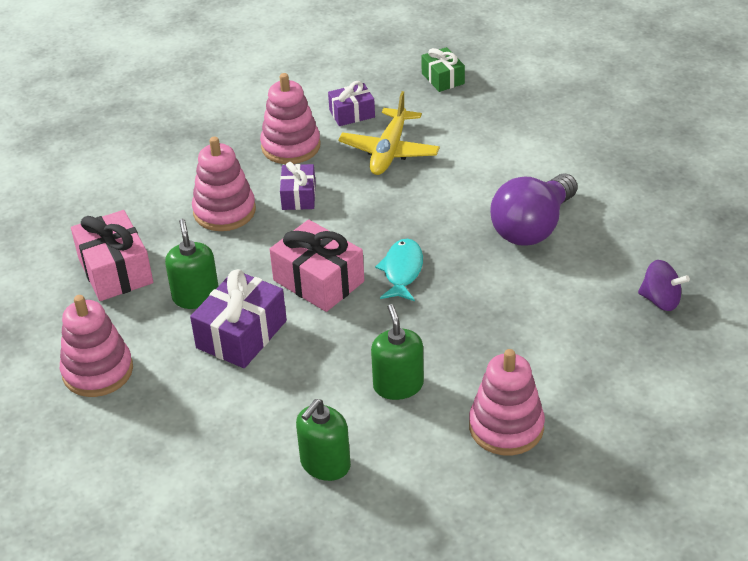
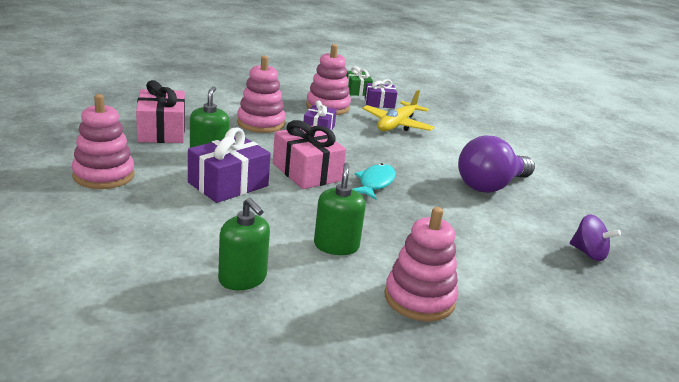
camera: 10 degrees right, 15 degrees down
(325, 464) = (242, 278): green soap dispenser -> green soap dispenser turned 90 degrees counterclockwise
(442, 78) = (451, 103): green gift -> green gift (357, 90)

